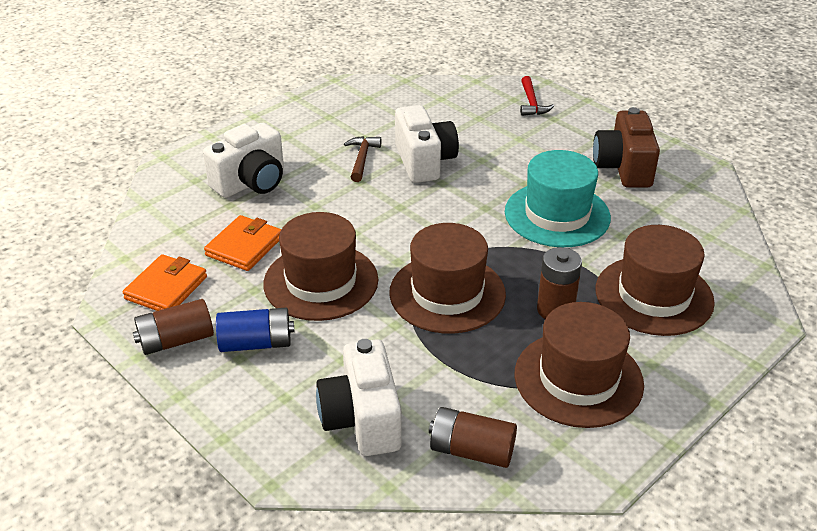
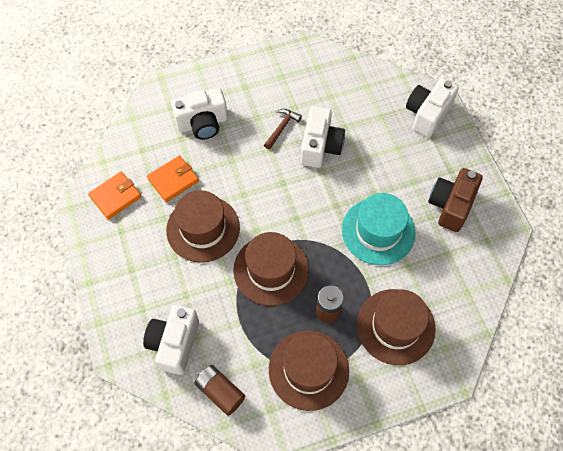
camera: 25 degrees right, 25 degrees up
(176, 340) = (104, 241): brown battery -> none
(256, 343) = (145, 262): blue battery -> none
(531, 103) = (427, 114): red hammer -> white camera

